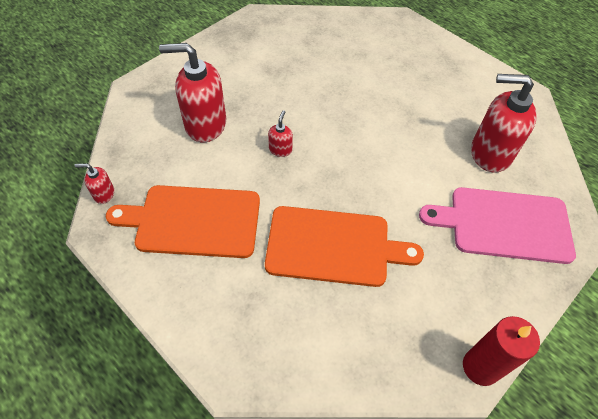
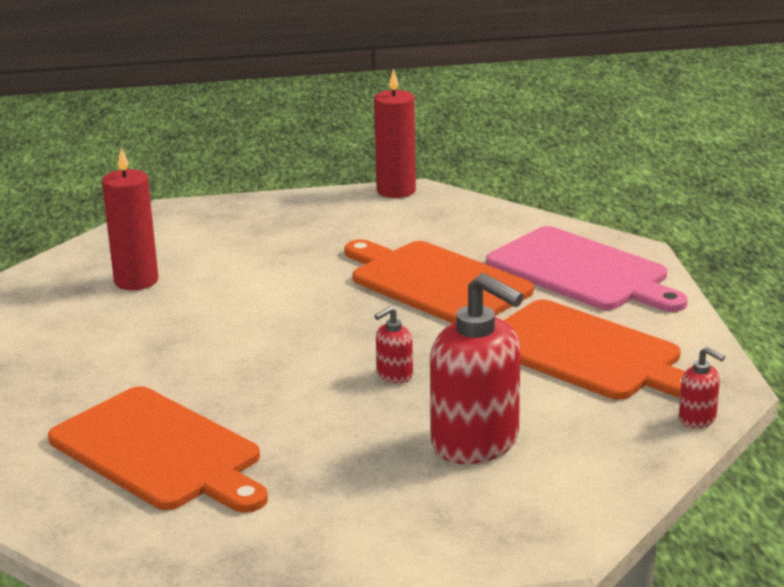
camera: 140 degrees left, 30 degrees down
(330, 59) = (160, 451): none -> orange cutting board
(490, 153) = (136, 281): red soap dispenser -> red candle
(504, 225) = (228, 237): pink cutting board -> pink cutting board (582, 271)

